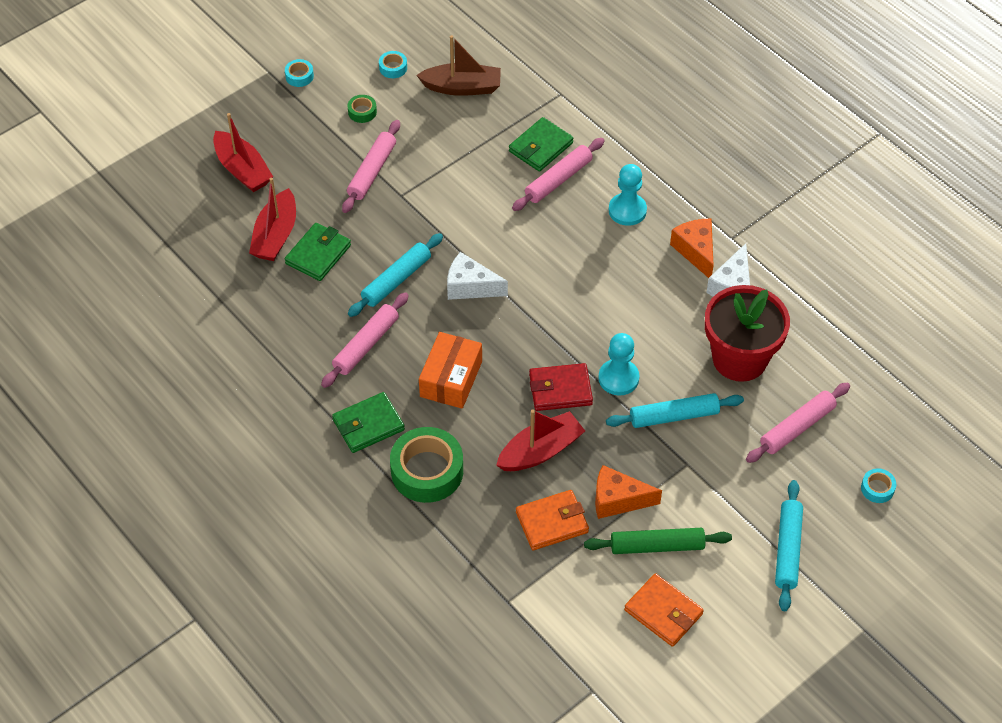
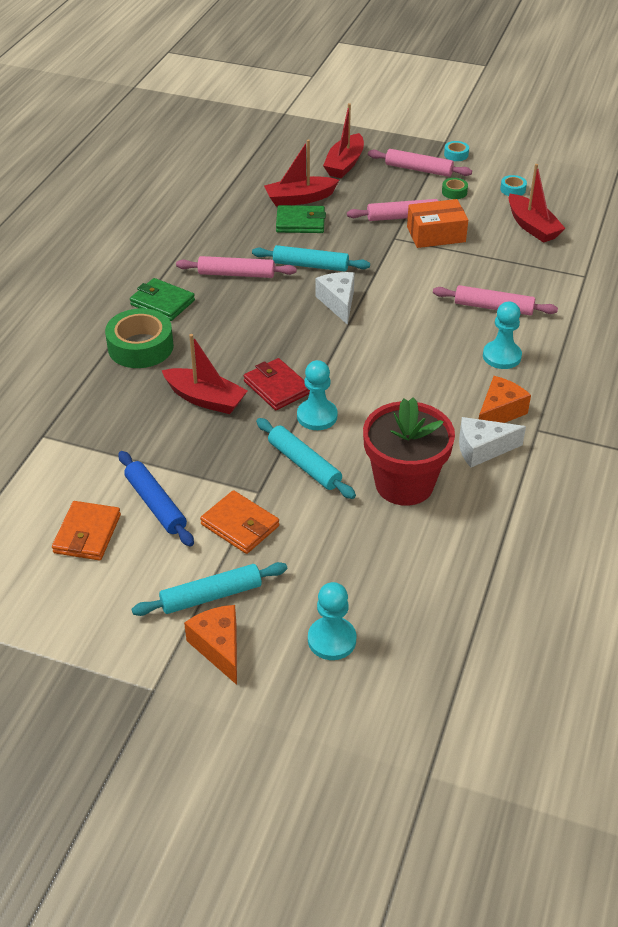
camera: 60 degrees right, 10 degrees down
(451, 379) = (239, 326): orange box -> orange box (436, 234)
(462, 87) = (532, 227): brown boat -> red boat
(540, 147) = (517, 286): green wallet -> none
(552, 522) = (137, 432): orange wallet -> orange wallet (240, 525)
(618, 500) = (188, 462): orange cheese -> orange cheese (219, 647)
(657, 546) = (156, 504): green rolling pin -> blue rolling pin
(797, 427) = (358, 552): pink rolling pin -> pink rolling pin (418, 169)
(877, 488) = (332, 640): turquoise tape -> turquoise pawn

